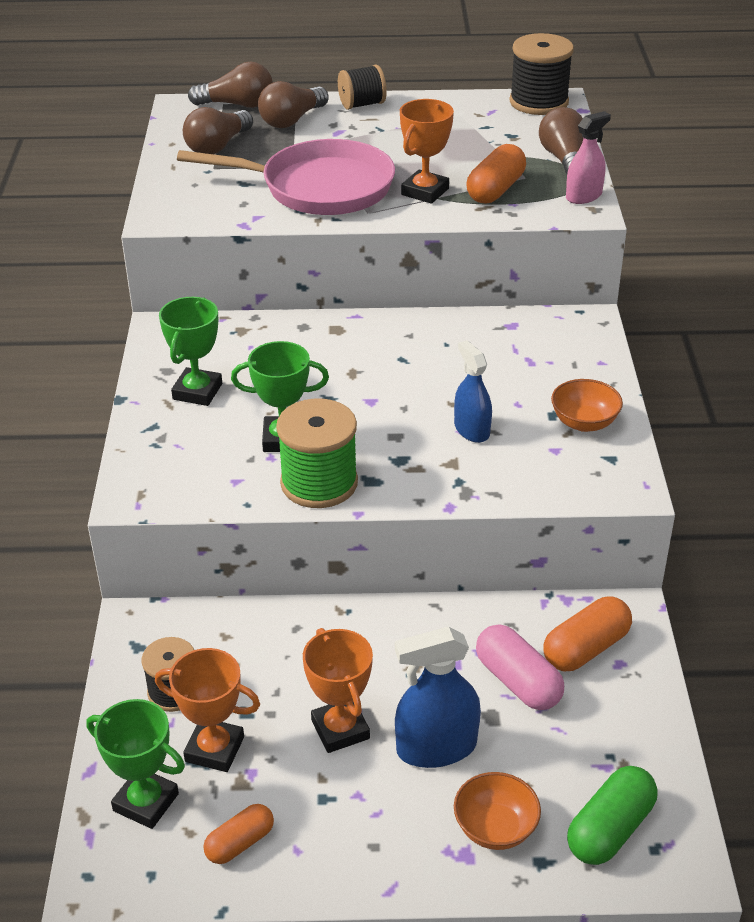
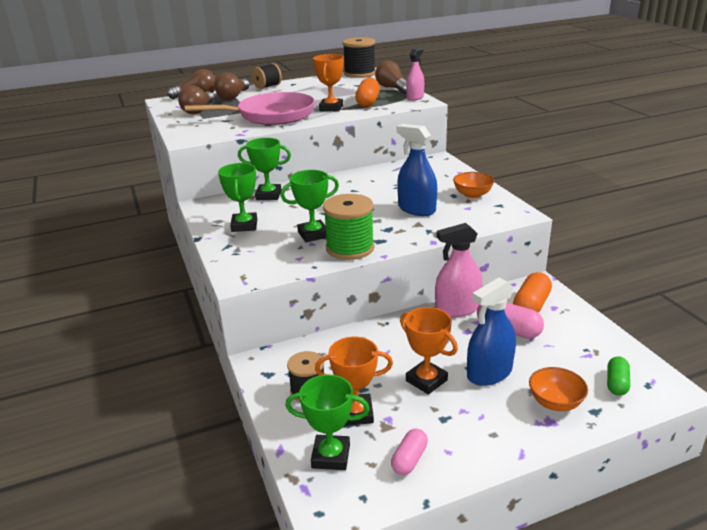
camera: 20 degrees left, 10 degrees down
(240, 843) = (409, 459): orange capsule -> pink capsule
(268, 335) = (268, 195): none -> green trophy
(467, 619) = (457, 309): none -> pink spray bottle
(472, 430) = (416, 209): blue spray bottle -> blue spray bottle, size x1.50
(610, 829) = (616, 383): green capsule -> green capsule, size x0.65

